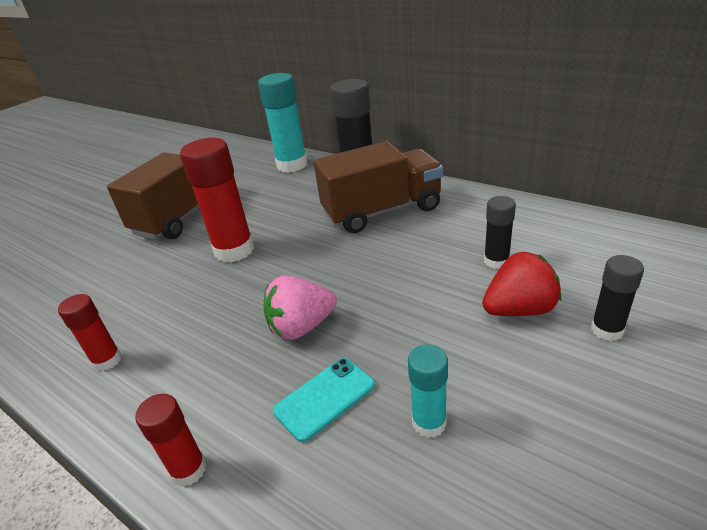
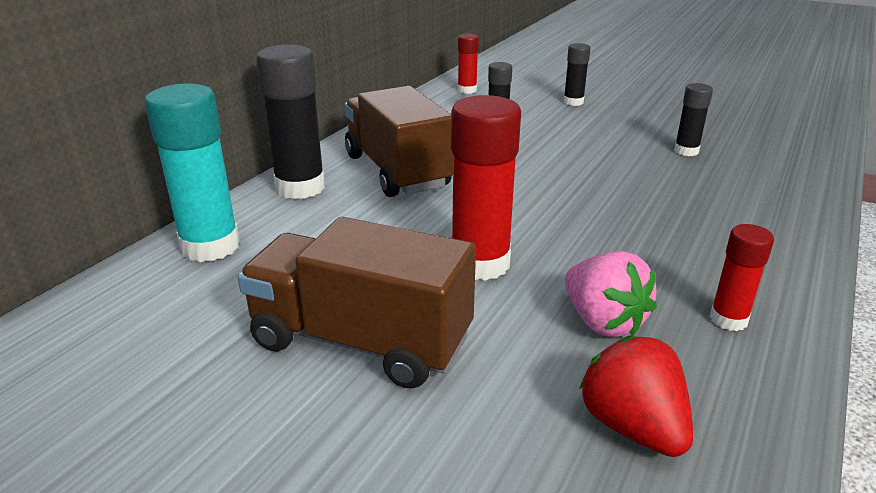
camera: 100 degrees left, 5 degrees down
(189, 469) = (799, 233): red glue stick -> red glue stick (467, 90)
(301, 327) = (614, 202): pink strawberry -> pink strawberry (603, 322)
(325, 398) = (690, 185): turquoise phone -> none
(429, 422) = (686, 151): turquoise glue stick -> black glue stick
(519, 309) = (559, 122): red strawberry -> red strawberry (632, 427)

